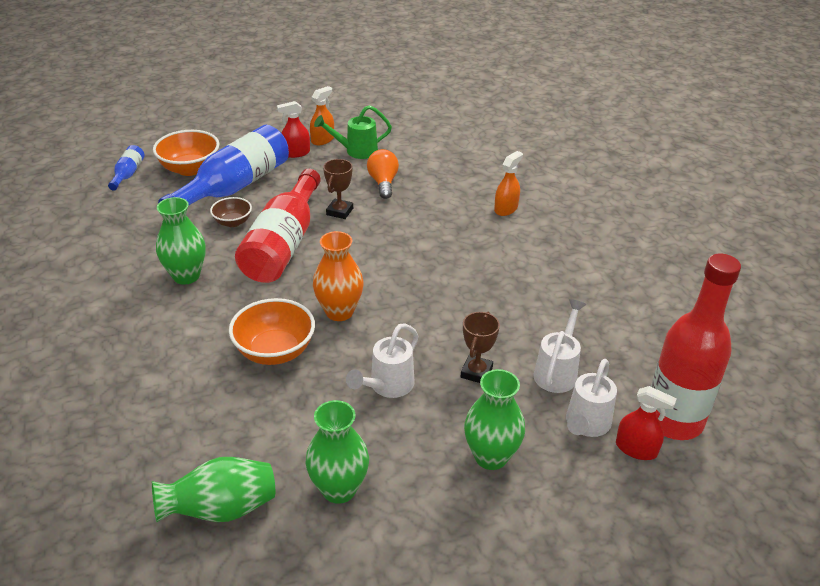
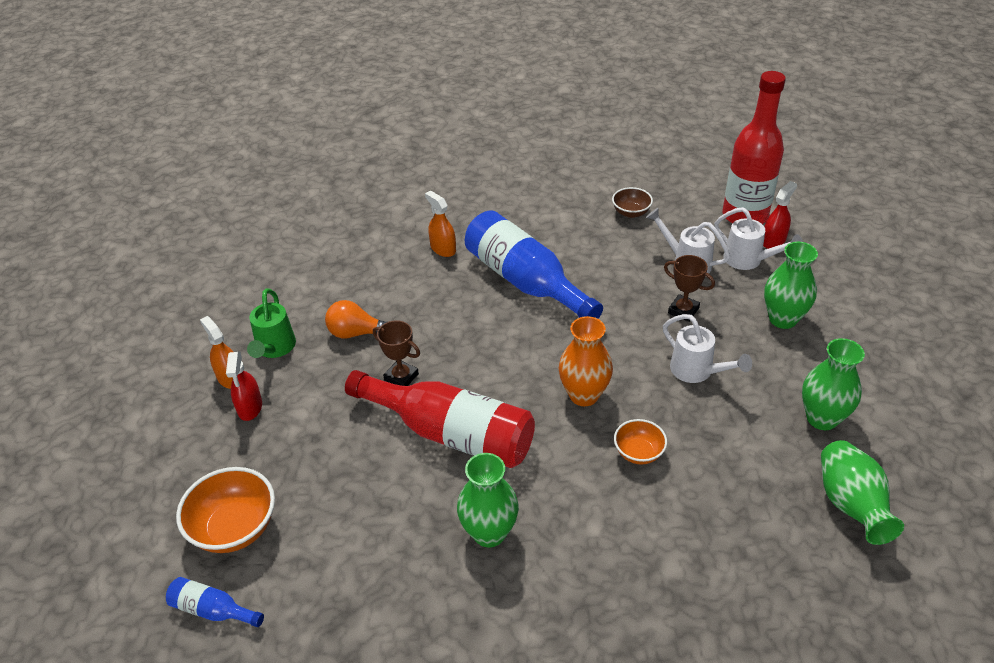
camera: 75 degrees left, 5 degrees up
(233, 222) = (388, 481): brown bowl -> brown bowl (631, 212)
(234, 187) = (305, 477): blue bottle -> blue bottle (525, 281)
(275, 351) = (638, 452): orange bowl -> orange bowl, size x0.58

